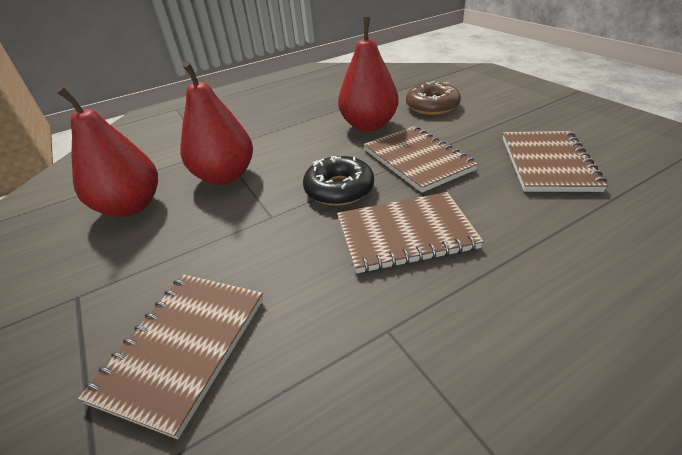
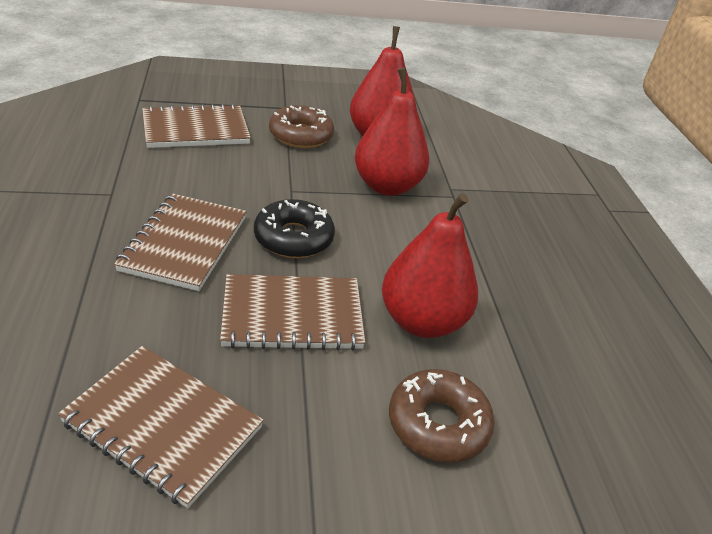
camera: 105 degrees right, 0 degrees up
(153, 253) = (301, 135): none -> brown donut
(183, 347) = (196, 130): brown notebook -> brown notebook turned 60 degrees counterclockwise

